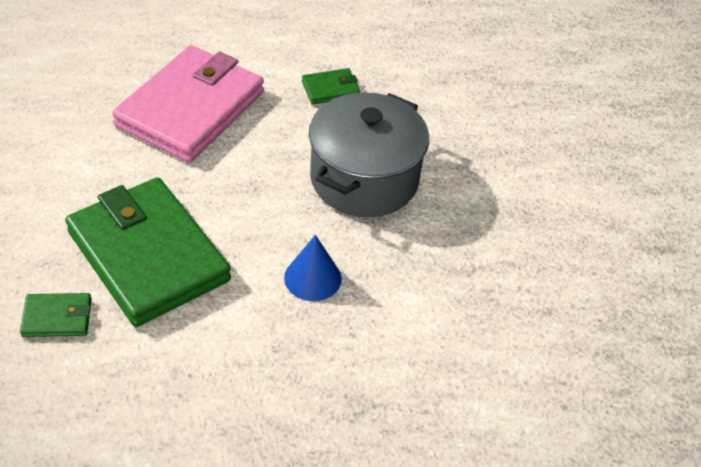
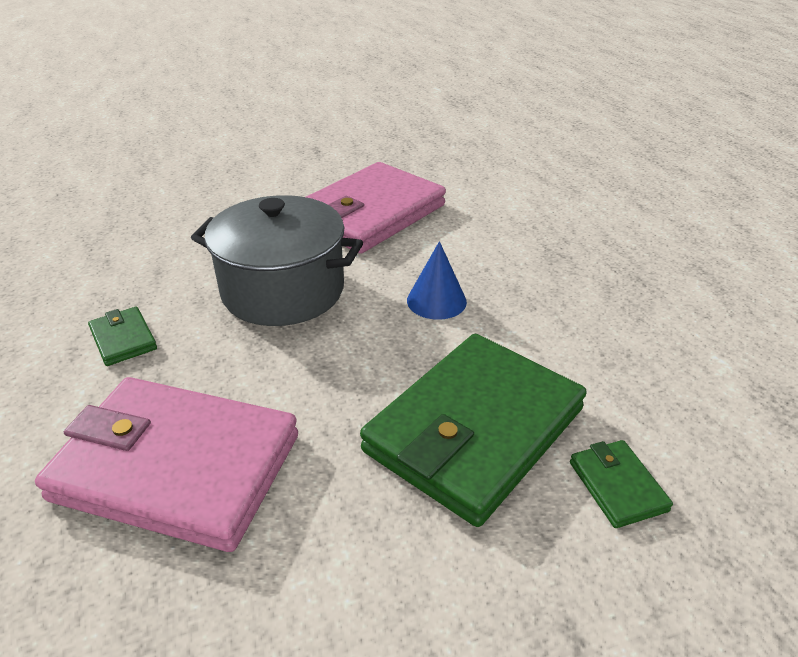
camera: 100 degrees left, 10 degrees down
(489, 265) = (370, 214): none -> pink wallet

